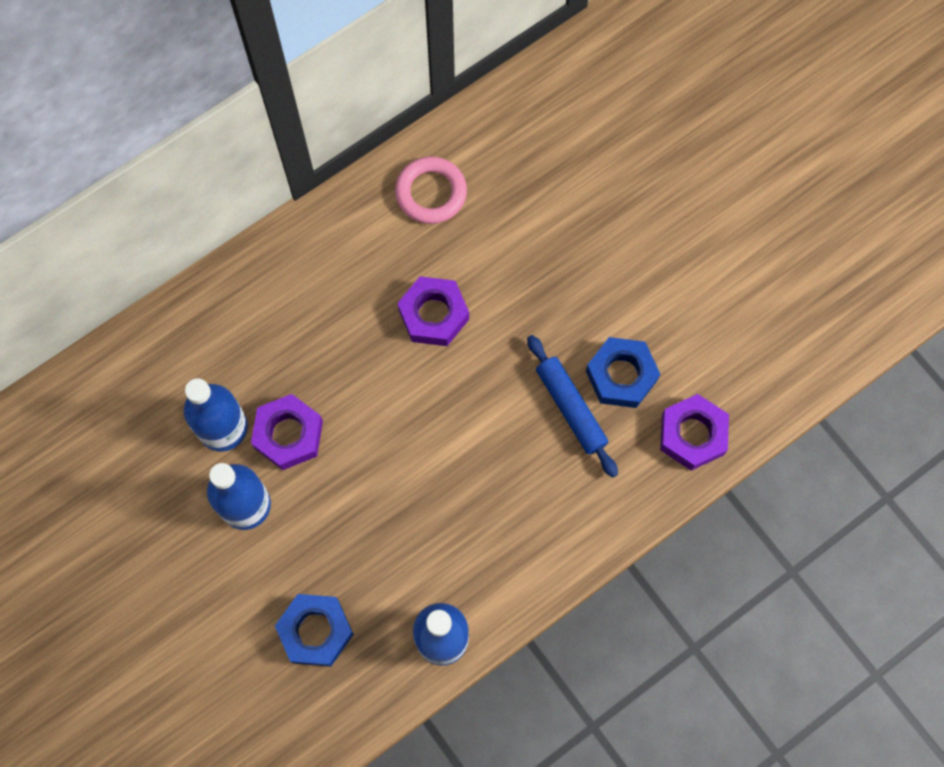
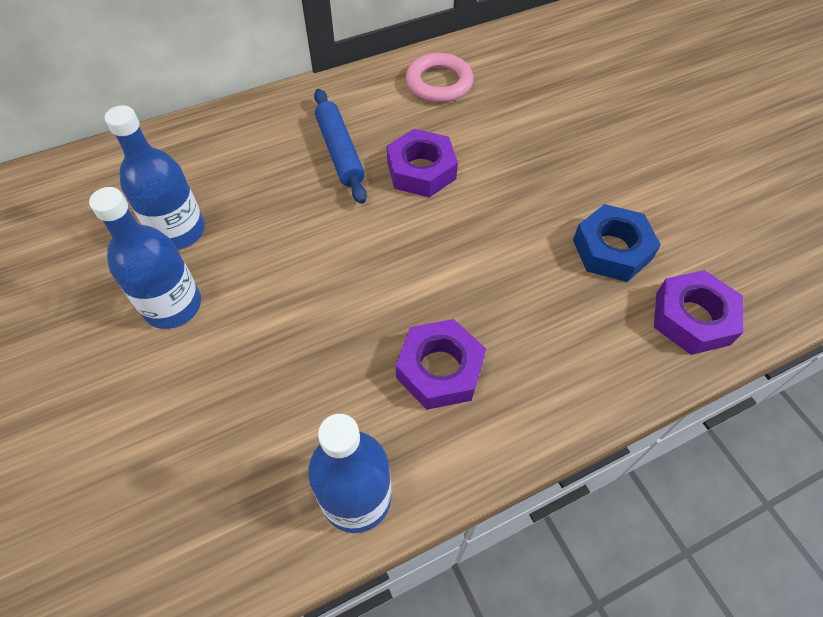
camera: 10 degrees right, 15 degrees down
(288, 435) = (243, 248): purple nut -> purple nut (439, 369)
(315, 631) = (201, 458): blue nut -> none
(570, 408) = (553, 271): blue rolling pin -> blue rolling pin (339, 152)

